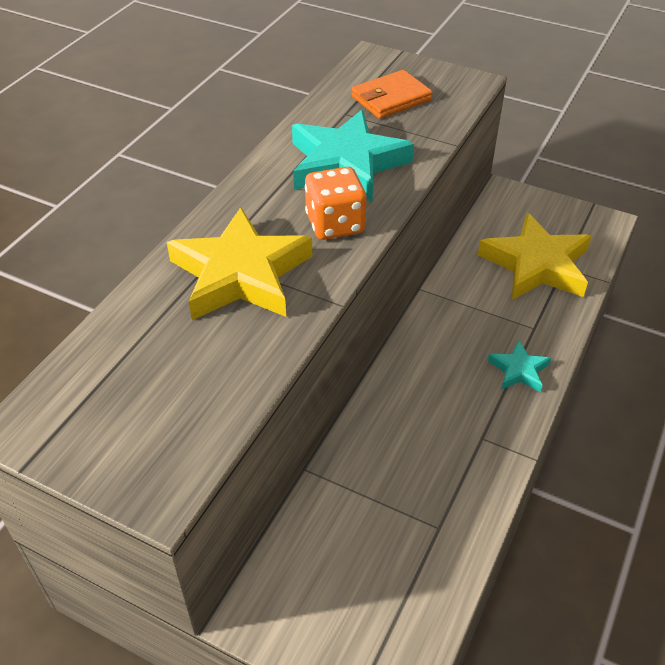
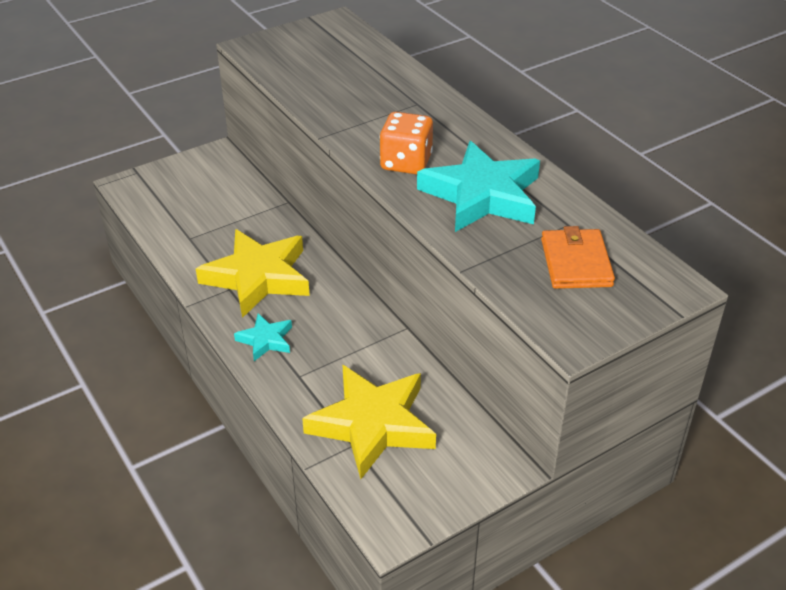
camera: 120 degrees right, 5 degrees down
(240, 274) = (389, 108): yellow star -> yellow star (258, 277)

